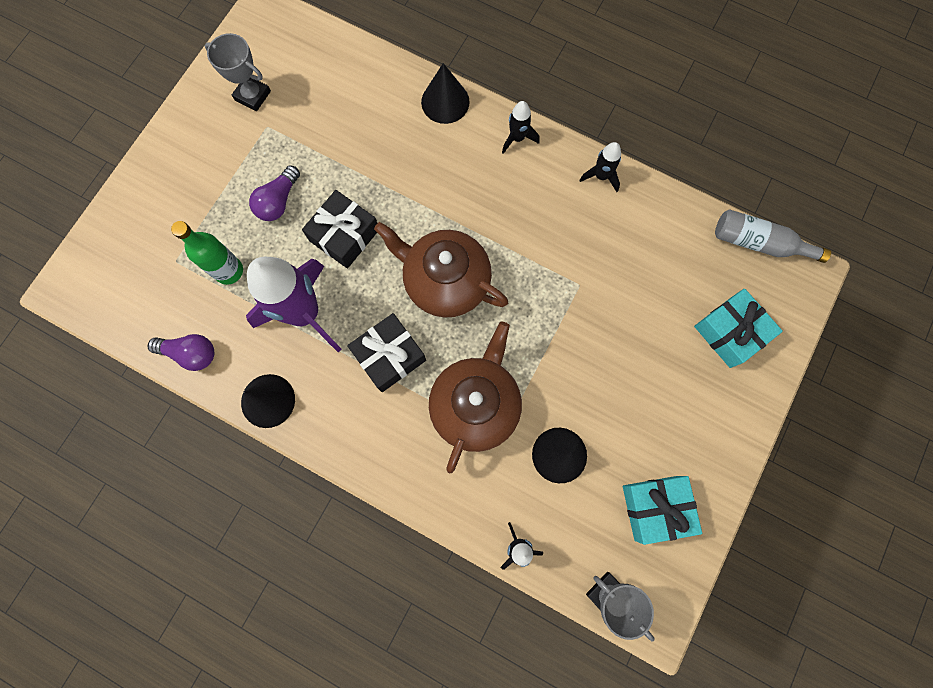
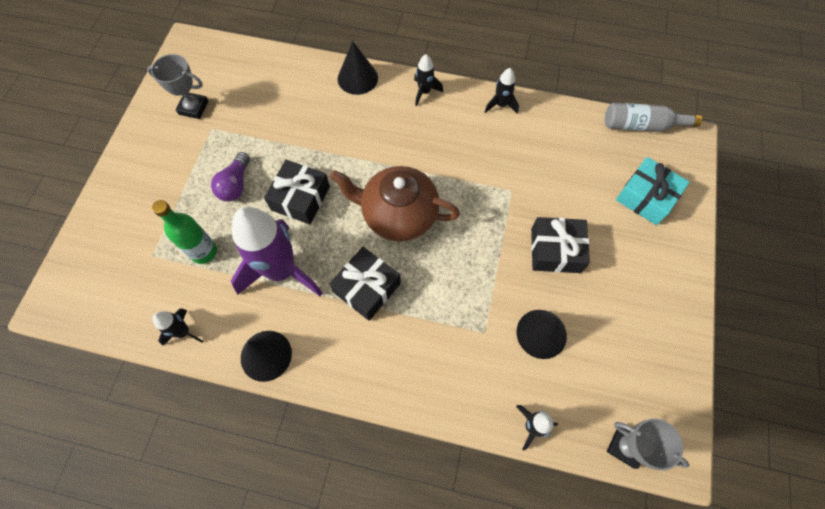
camera: 15 degrees left, 10 degrees down
(191, 353) = (183, 332): purple light bulb -> black rocket
(475, 405) = (455, 310): brown teapot -> none
(605, 367) = (555, 250): none -> black gift
(655, 508) = (639, 356): turquoise gift -> none

